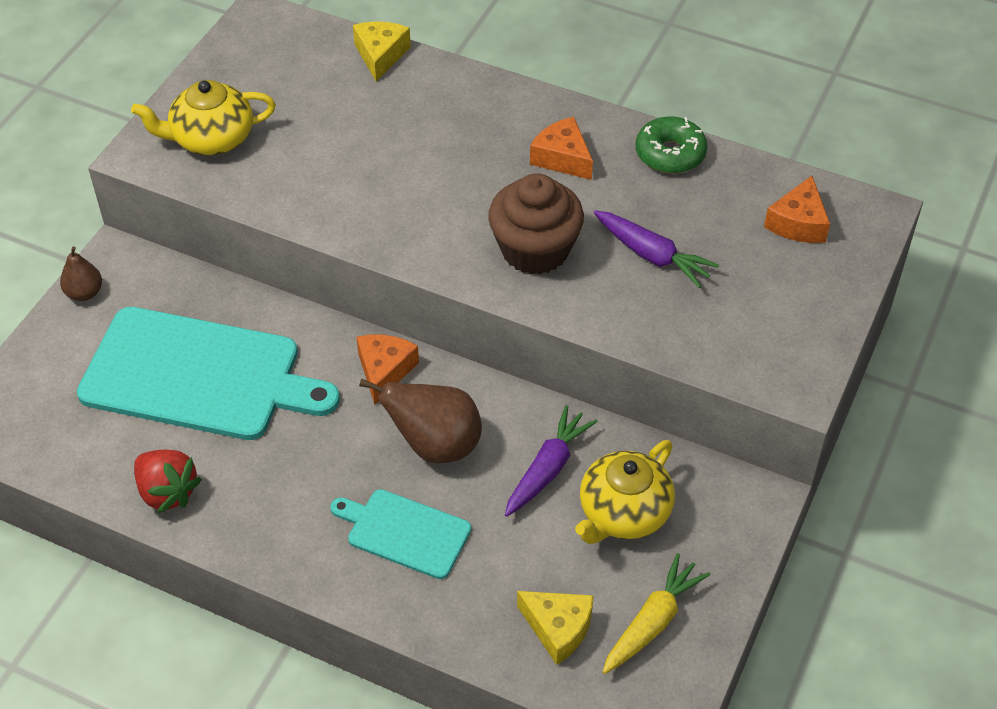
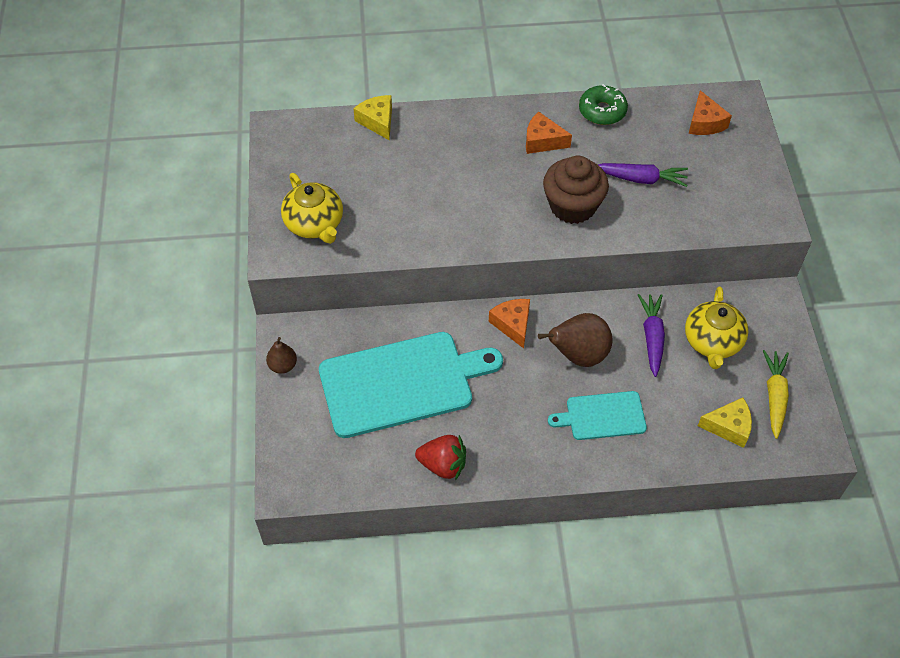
camera: 30 degrees left, 5 degrees up
(211, 139) = (315, 224): yellow teapot -> yellow teapot turned 75 degrees counterclockwise

